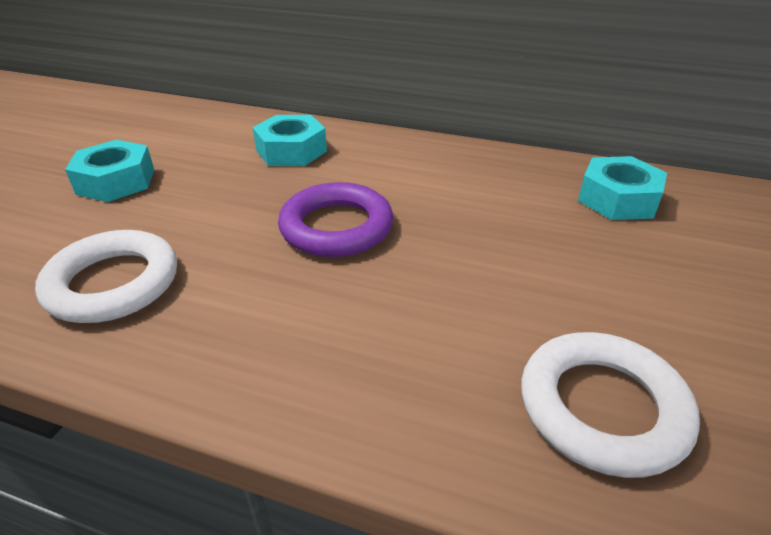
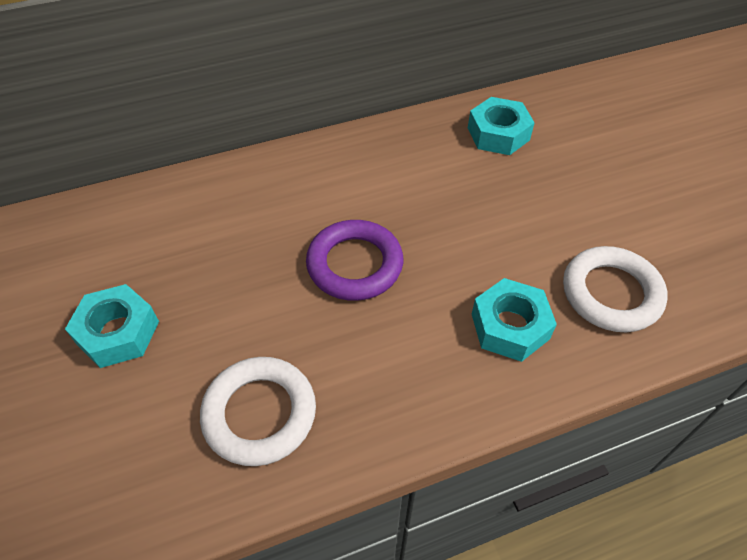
camera: 40 degrees left, 15 degrees up
(291, 151) = (230, 211): turquoise nut -> turquoise nut (510, 326)

